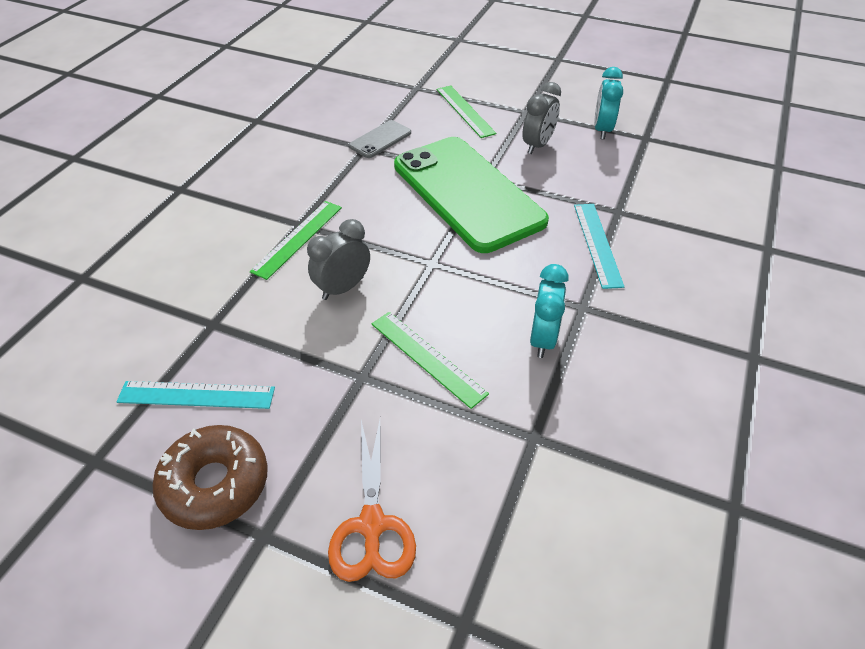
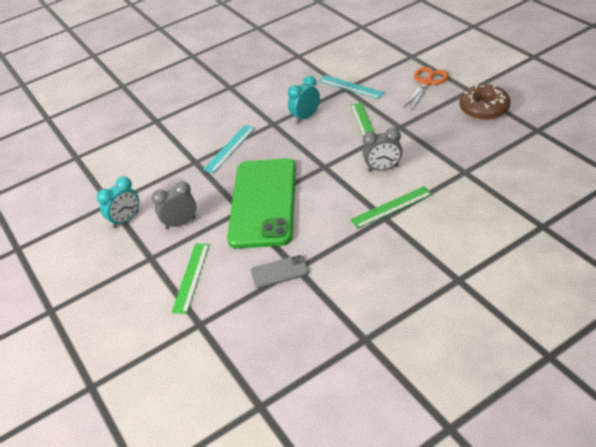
camera: 140 degrees left, 5 degrees down
(196, 395) = (483, 141): turquoise ruler -> turquoise ruler (351, 87)

